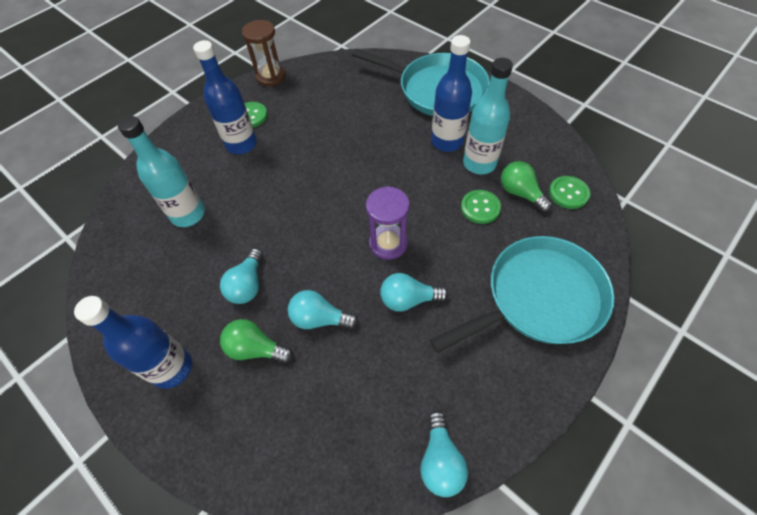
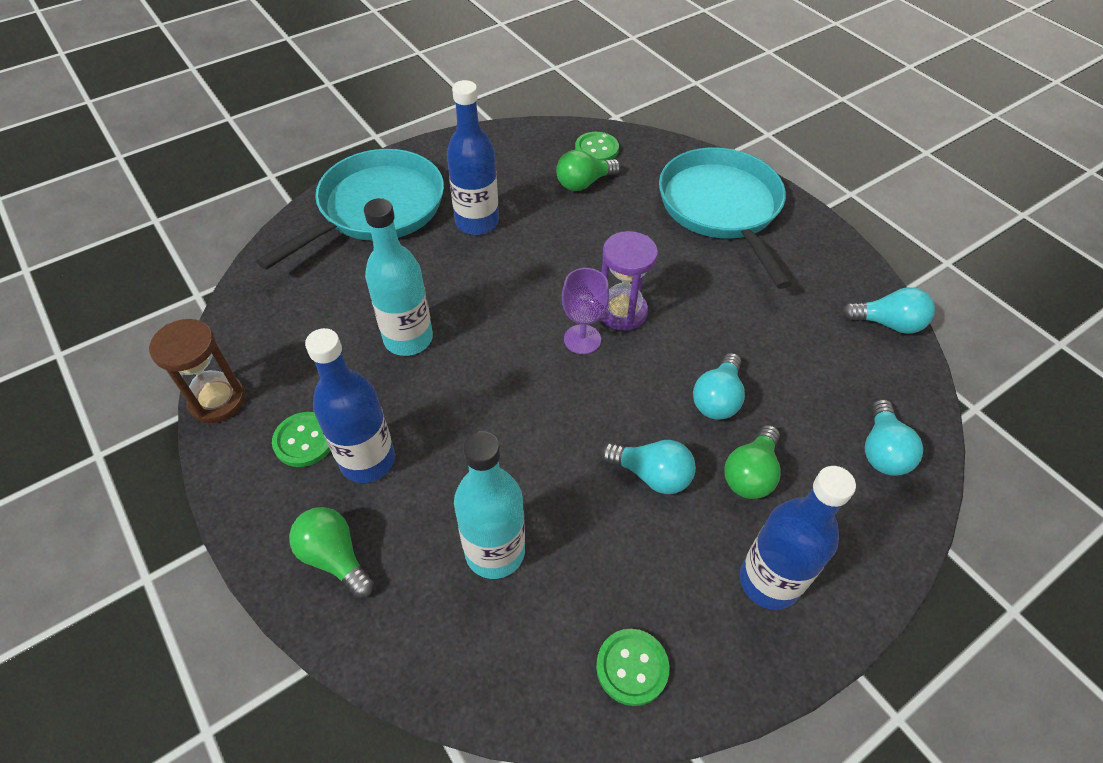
camera: 80 degrees left, 5 degrees down
(182, 149) = (335, 557): none -> green light bulb
(355, 224) = (582, 339): none -> purple goblet
(408, 299) = (705, 309): turquoise light bulb -> turquoise light bulb (882, 450)
(479, 163) = (526, 203): turquoise bottle -> turquoise bottle (408, 339)
(480, 208) = (593, 220): green button -> green button (632, 667)

